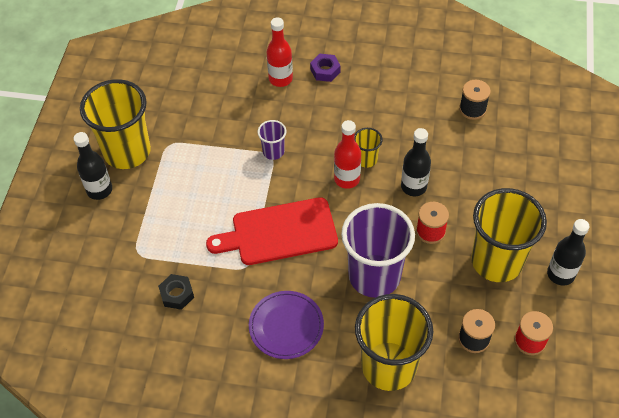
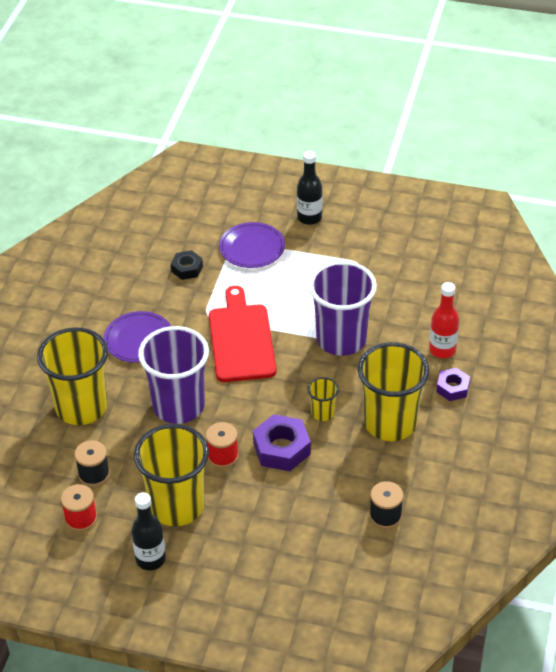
camera: 95 degrees right, 10 degrees down
(127, 152) = (353, 234): yellow cup -> yellow cup (390, 423)
(144, 237) = (252, 247): none -> purple plate
(273, 152) = (341, 339): purple cup -> purple cup, size x2.21
(347, 179) = (299, 395): red bottle -> none
(413, 187) = (281, 448): black bottle -> purple nut

